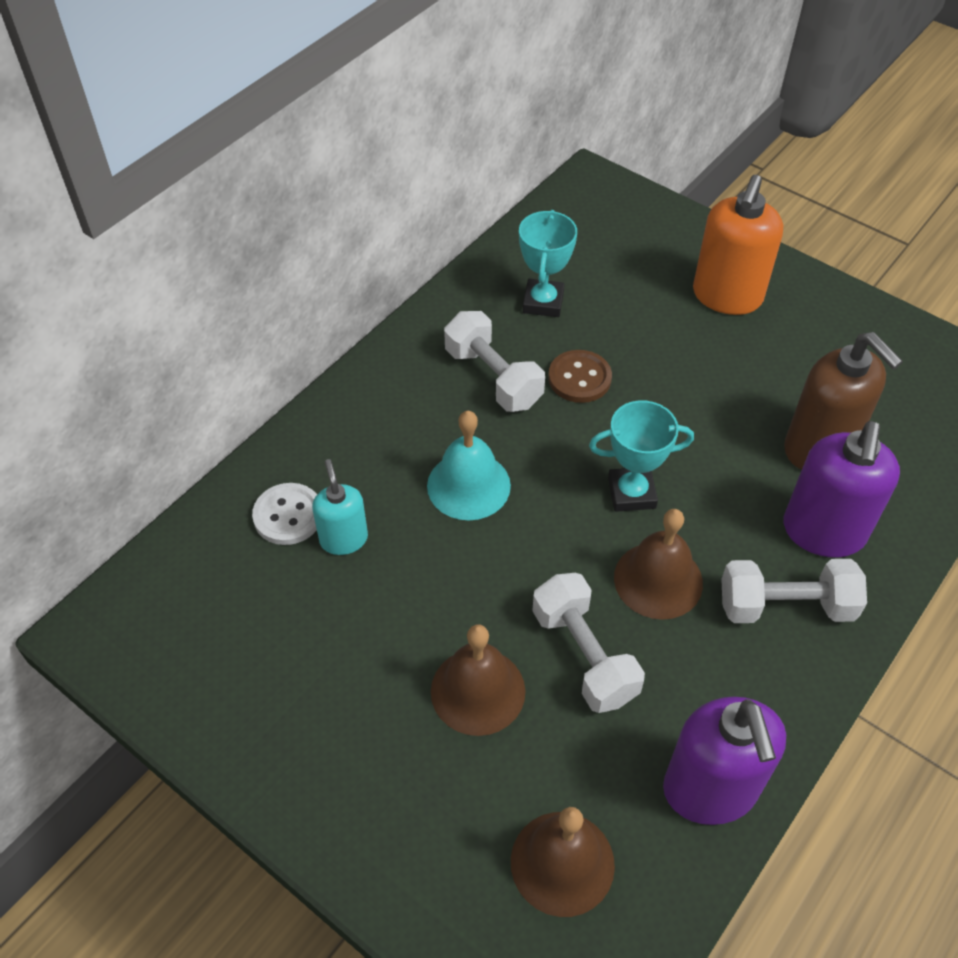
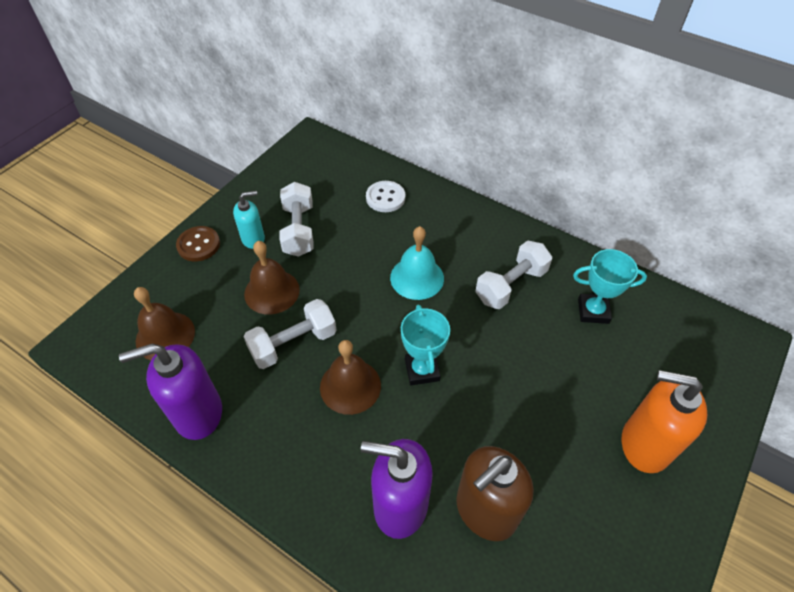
camera: 85 degrees right, 0 degrees up
(344, 539) = (371, 223): turquoise soap dispenser -> turquoise soap dispenser (253, 239)
(579, 378) = (522, 336): brown button -> brown button (198, 245)
(785, 606) = (331, 470): white dumbbell -> white dumbbell (298, 230)

